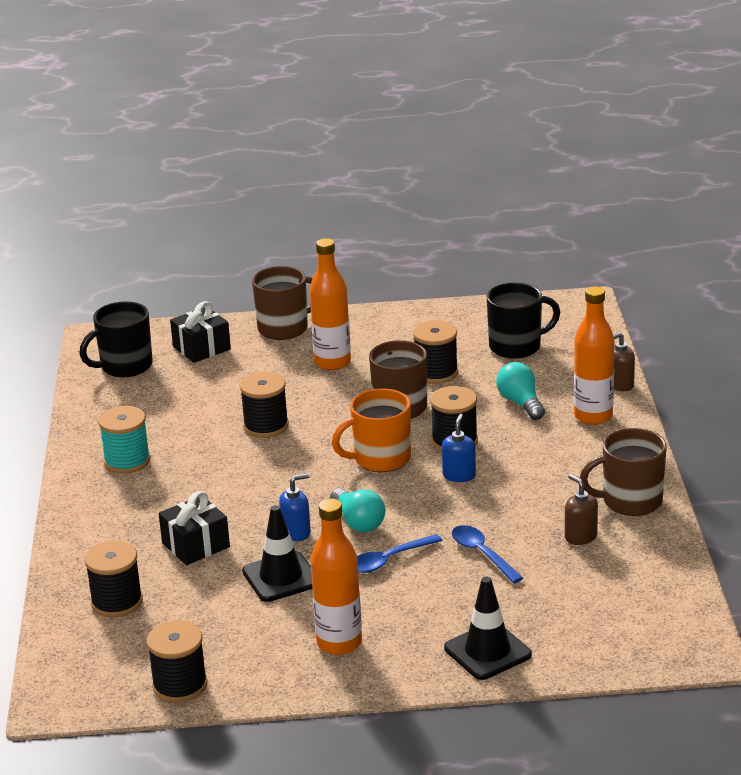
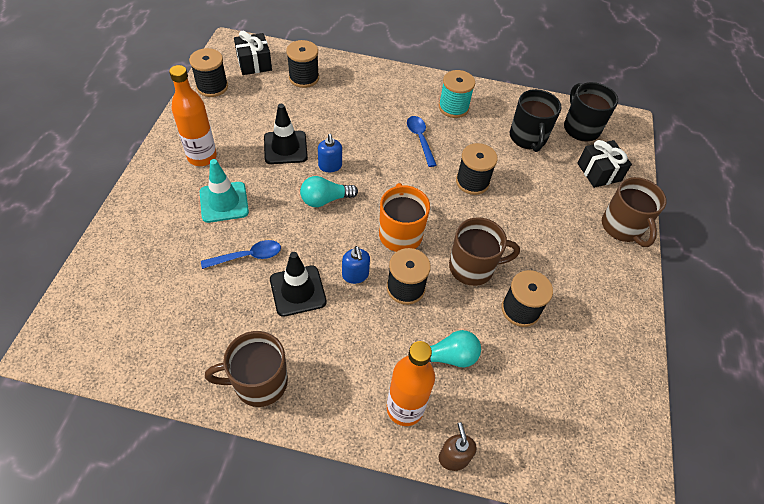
camera: 100 degrees right, 25 degrees up
(196, 545) = (342, 118): black gift -> black gift (254, 63)
(332, 362) = (557, 243): orange bottle -> none
(389, 560) = (272, 204): blue spoon -> blue spoon (420, 139)
(410, 598) = (224, 202): none -> turquoise traffic cone
(459, 475) = (355, 275): blue soap dispenser -> blue soap dispenser turned 45 degrees clockwise
(487, 651) = (141, 224): black traffic cone -> black traffic cone (298, 291)
(516, 346) = (553, 390): black mug -> black mug (528, 138)
(580, 537) = (232, 326): brown soap dispenser -> none
(630, 501) = (259, 382): brown mug -> brown mug turned 105 degrees counterclockwise

